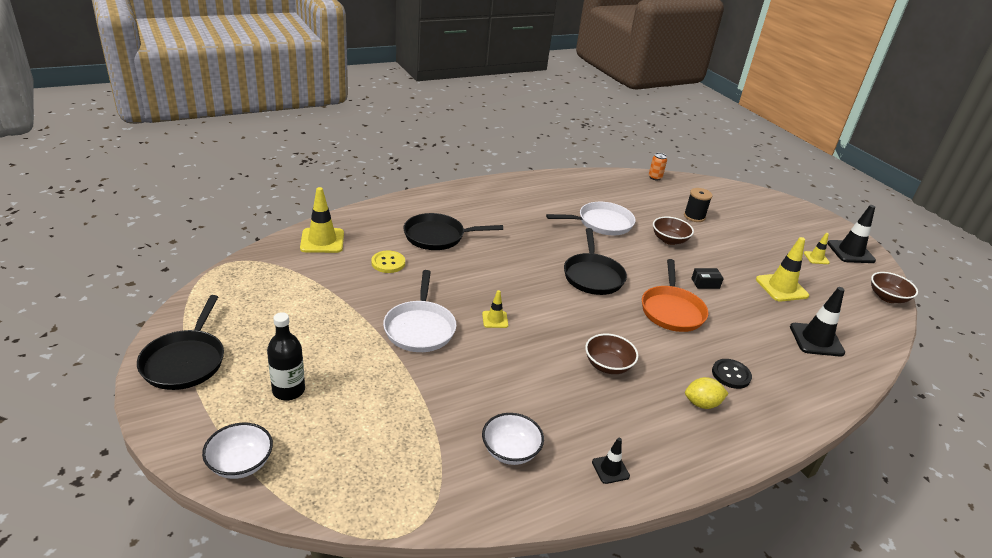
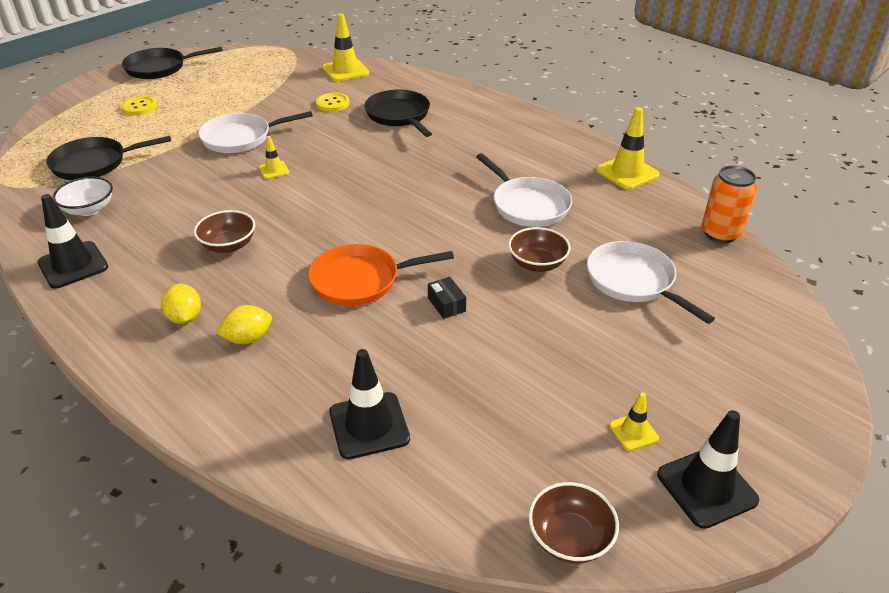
camera: 75 degrees right, 5 degrees up
(240, 464) = (61, 111): white bowl -> none
(288, 390) = (139, 107): black bottle -> yellow button
(593, 276) = (396, 214): black pan -> black pan (94, 163)
(610, 469) = (73, 265): black traffic cone -> black traffic cone, size x1.85
(655, 177) = (720, 233): orange can -> orange can, size x1.69
(694, 216) = (634, 281): black spool -> white pan
(731, 375) = (248, 338): black button -> yellow lemon
(781, 287) = (494, 385): yellow traffic cone -> yellow traffic cone (627, 172)

